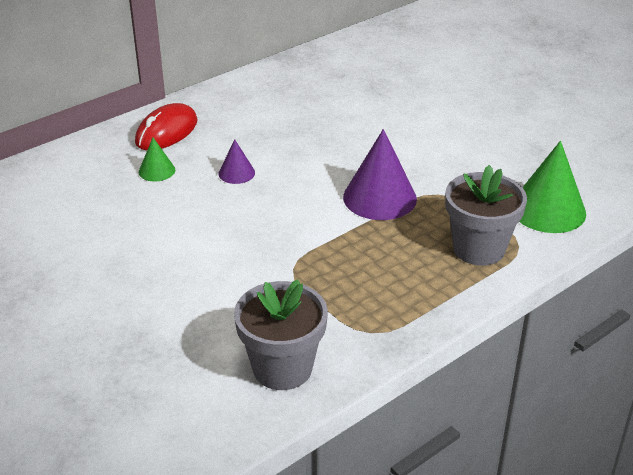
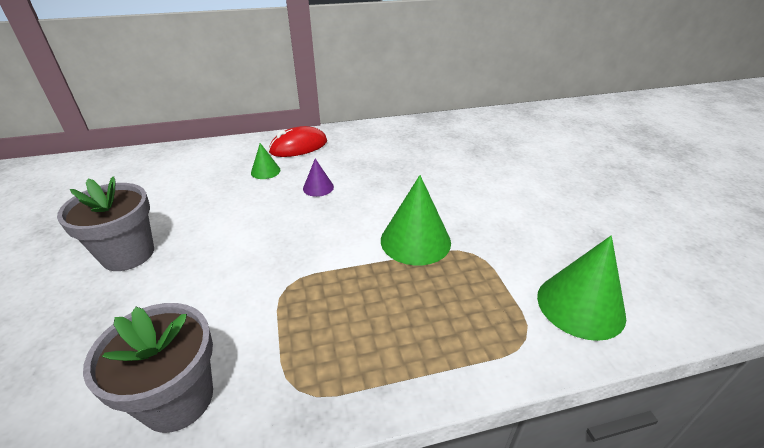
camera: 25 degrees right, 0 degrees up
(379, 197) = (415, 241): purple cone -> green cone
(479, 249) = (478, 327): grey flower pot -> grey flower pot (128, 254)

